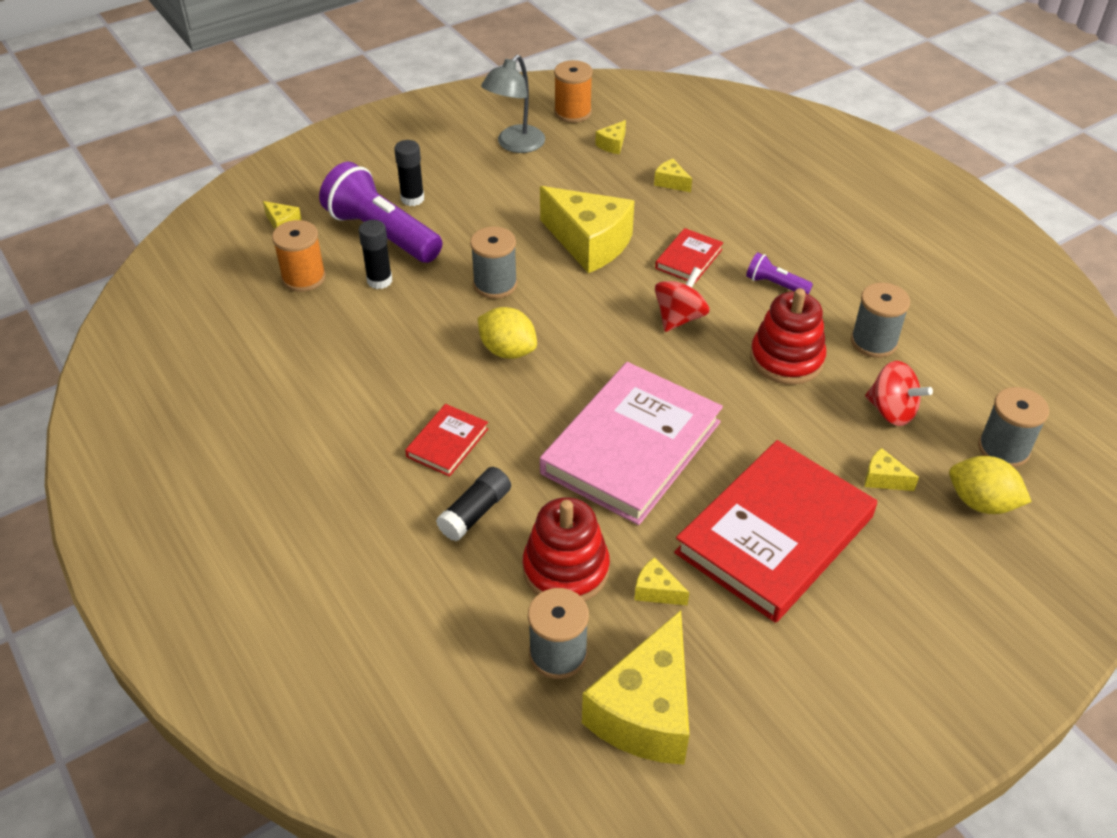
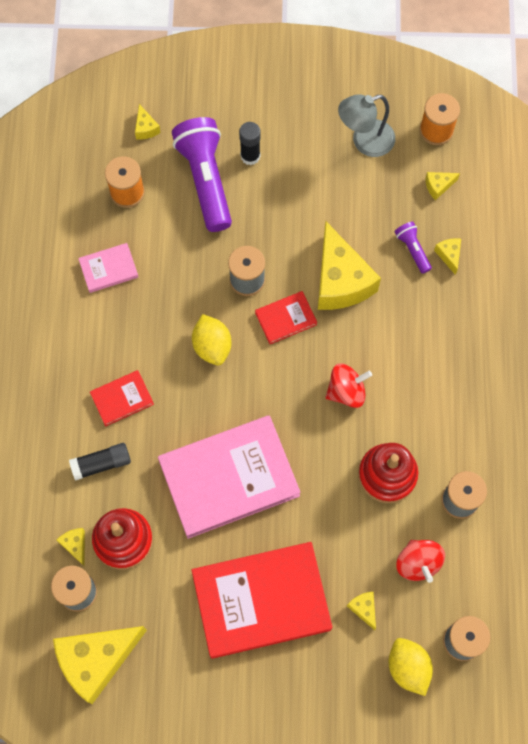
camera: 35 degrees right, 25 degrees up
(335, 344) = (108, 269): none -> pink book
(379, 280) = (174, 226): black glue stick -> none
(656, 591) = (162, 590): yellow cheese -> yellow cheese (75, 545)
(688, 259) = (398, 341): red book -> red book (286, 318)
(775, 284) = (438, 404): purple flashlight -> purple flashlight (412, 249)

